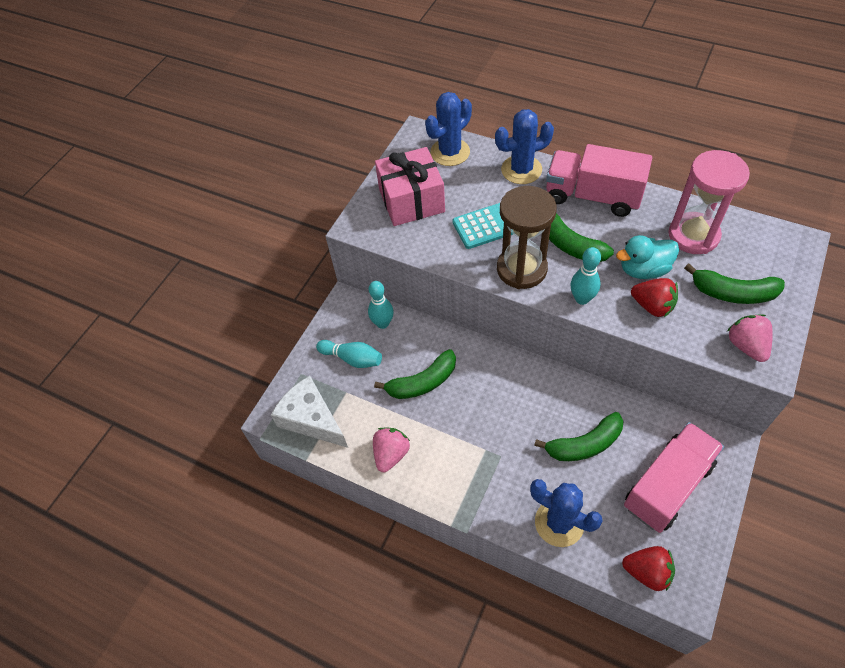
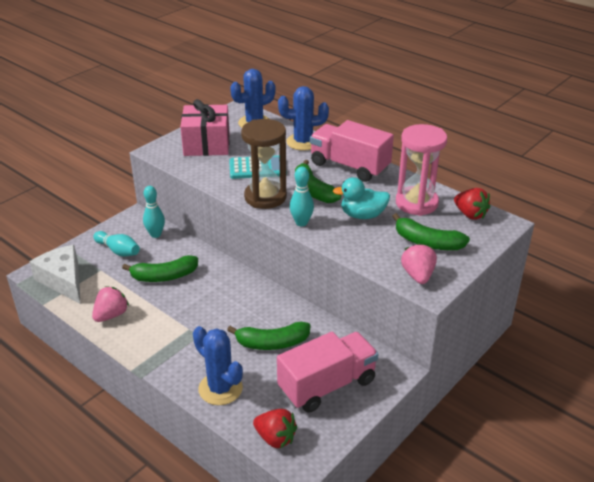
camera: 10 degrees right, 20 degrees down
(652, 306) = (355, 237): red strawberry -> red strawberry (470, 214)

